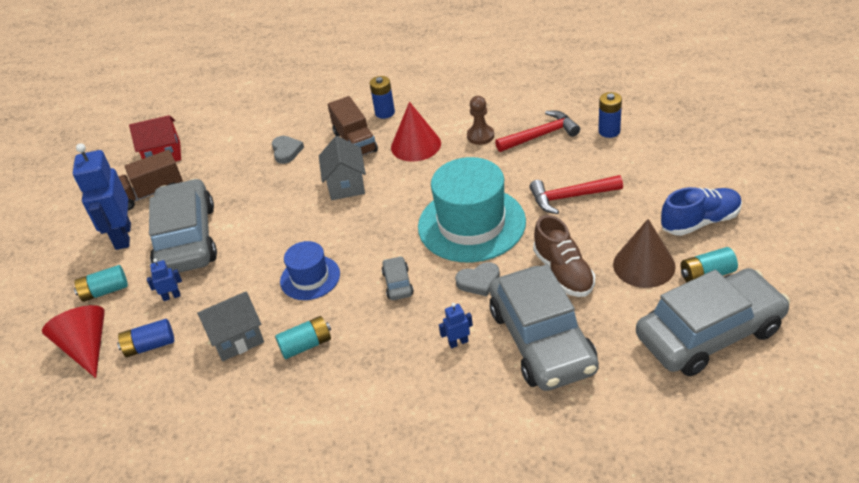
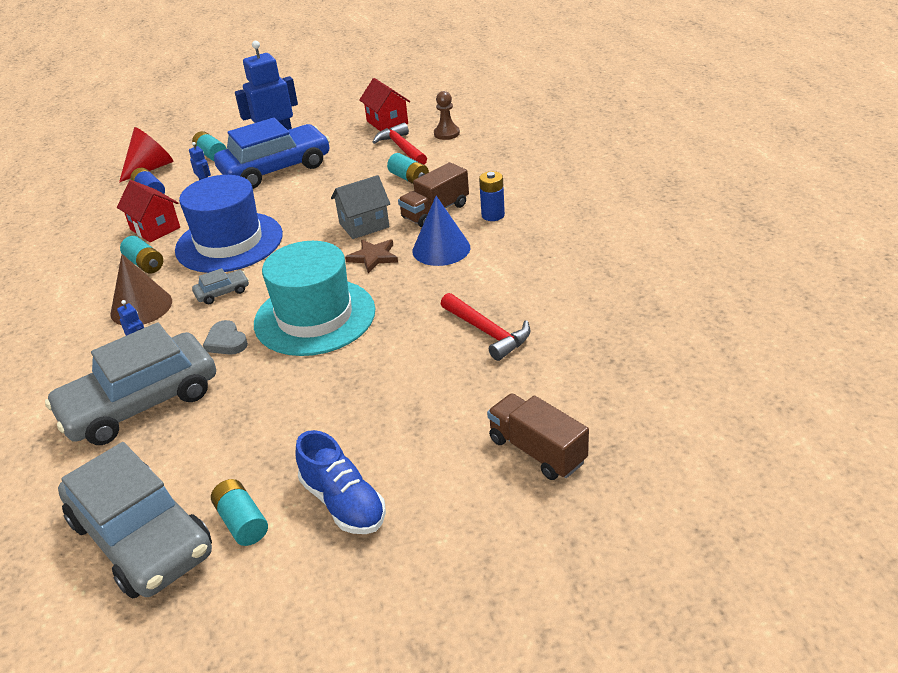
camera: 70 degrees right, 5 degrees down
(151, 193) = (333, 134): brown truck -> brown truck (537, 451)
(186, 239) = (276, 168): grey car -> blue car
(237, 339) = (155, 228): grey house -> red house
(286, 151) = (409, 178): grey heart -> turquoise battery
(310, 278) = (229, 242): blue hat -> blue hat, size x1.84
(402, 183) = (373, 257): none -> brown star
(416, 145) = (441, 249): red cone -> blue cone
(480, 136) = (472, 288): brown pawn -> brown pawn (446, 133)
(563, 272) = (242, 398): brown shoe -> none
(570, 197) = (373, 379): red hammer -> red hammer (402, 148)
(609, 131) = (515, 388): blue battery -> none
(644, 265) = (256, 462): brown cone -> brown cone (141, 307)

